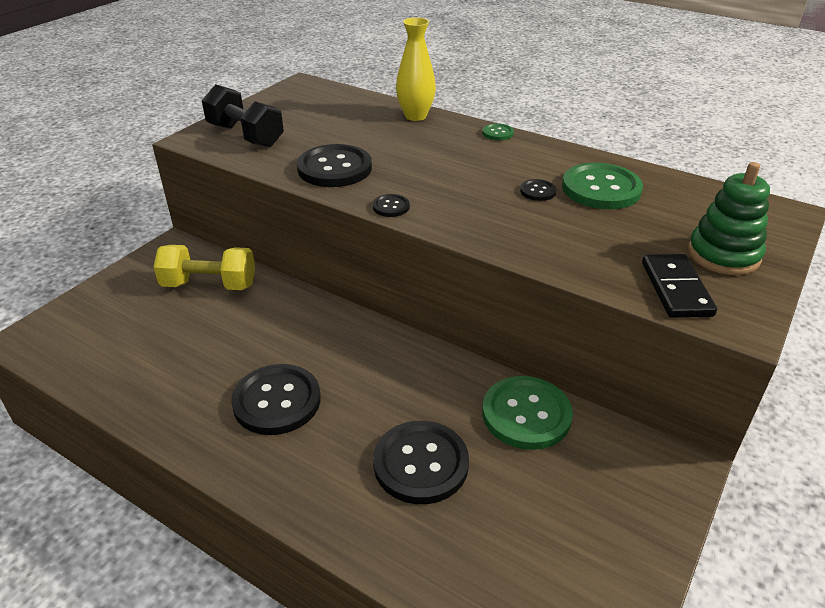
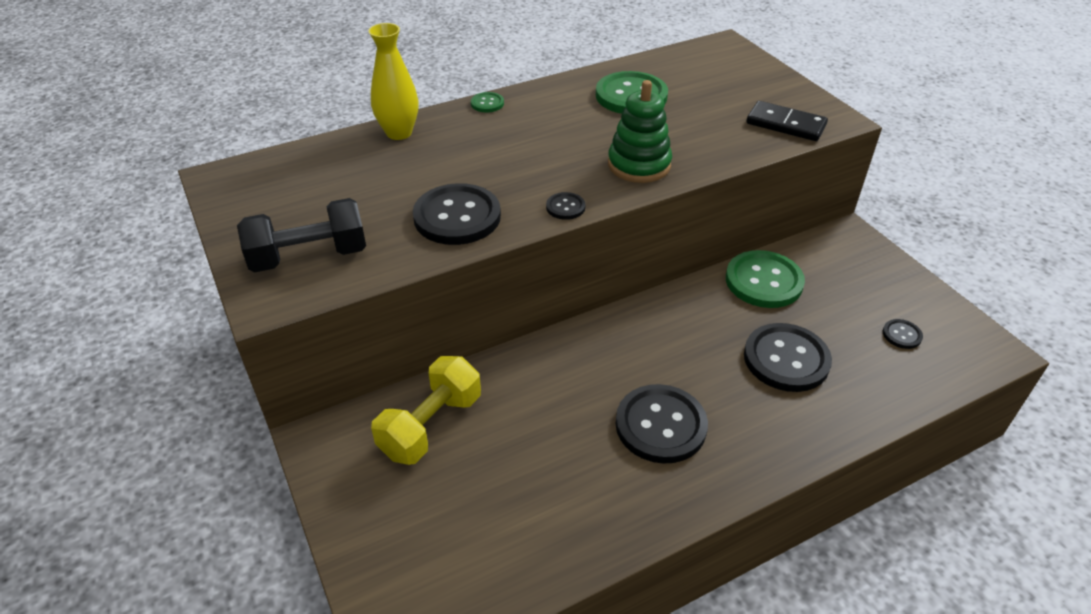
camera: 60 degrees left, 5 degrees up
(538, 191) = (609, 124): black button -> black button (902, 335)
(723, 255) = (759, 89): green stacking toy -> green stacking toy (639, 165)

